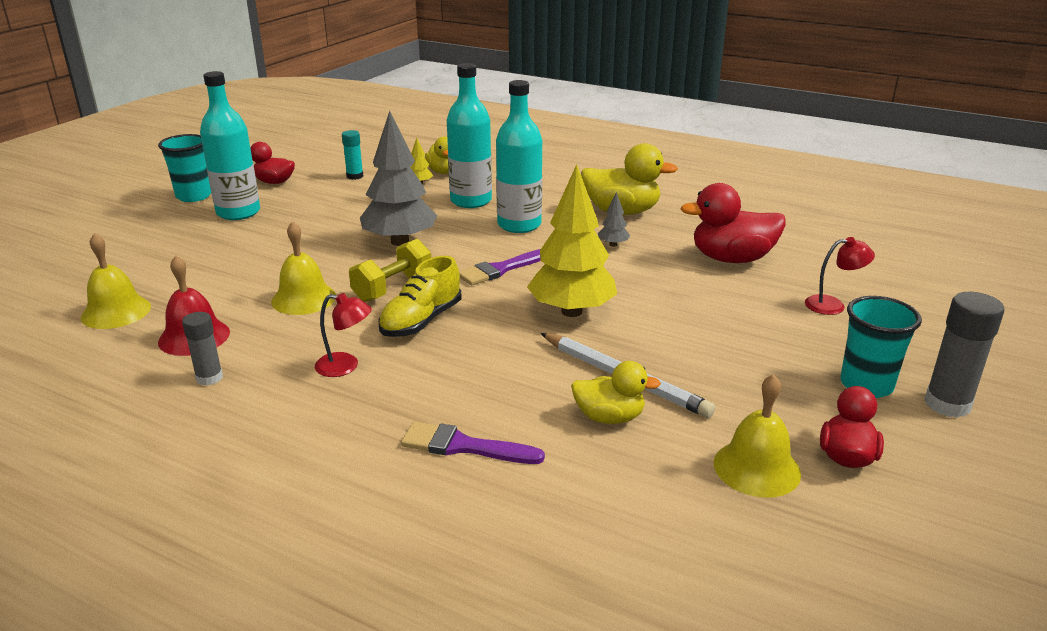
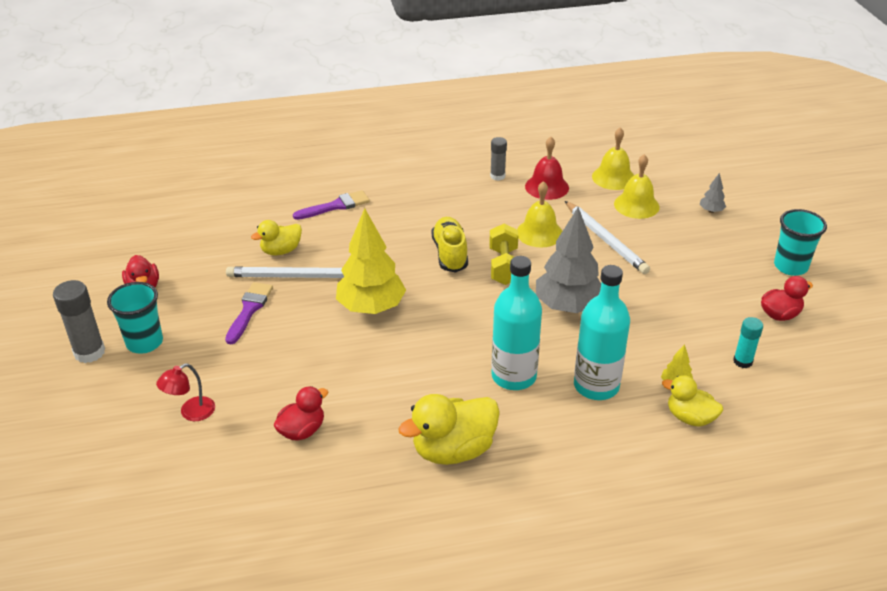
camera: 140 degrees right, 10 degrees up
(238, 212) = (724, 270): turquoise bottle -> none
(265, 267) = (605, 240): none -> white pencil
(345, 366) = (446, 211): red lamp -> none
(501, 269) = (461, 319): purple brush -> purple brush (249, 310)
(613, 244) = (413, 394): grey tree -> grey tree (711, 211)
(731, 259) = (302, 430): red duck -> red duck, size x0.61
(756, 468) = (188, 260): yellow bell -> yellow bell (636, 205)

